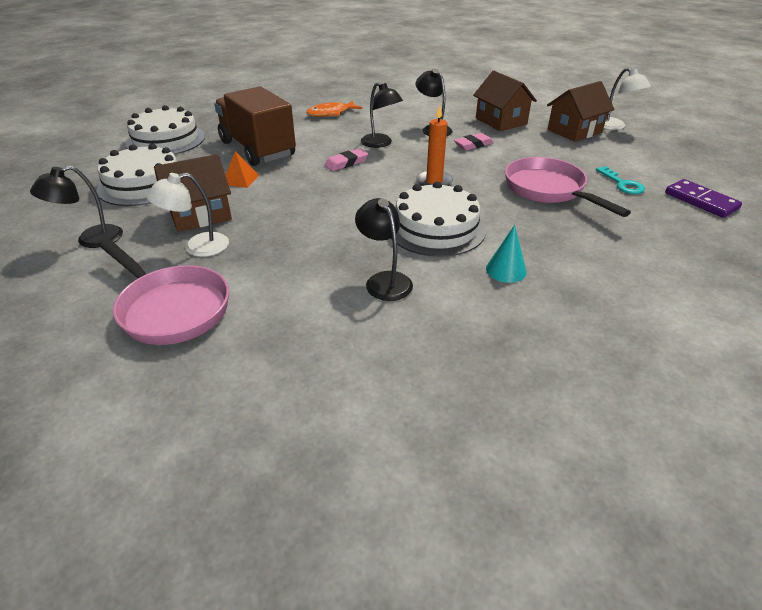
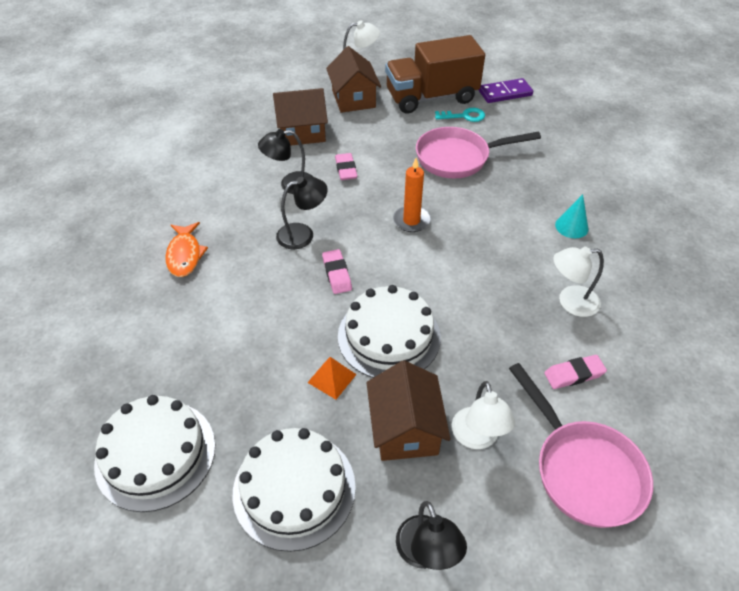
camera: 70 degrees left, 10 degrees up
(171, 308) = (583, 470): pink pan -> pink pan turned 90 degrees clockwise
(257, 149) = (252, 348): brown truck -> brown truck (431, 97)
(285, 292) = (574, 374): none -> pink eraser
(384, 280) = (570, 302): black lamp -> white lamp
(436, 228) = (497, 246): white cake -> white cake (389, 336)

